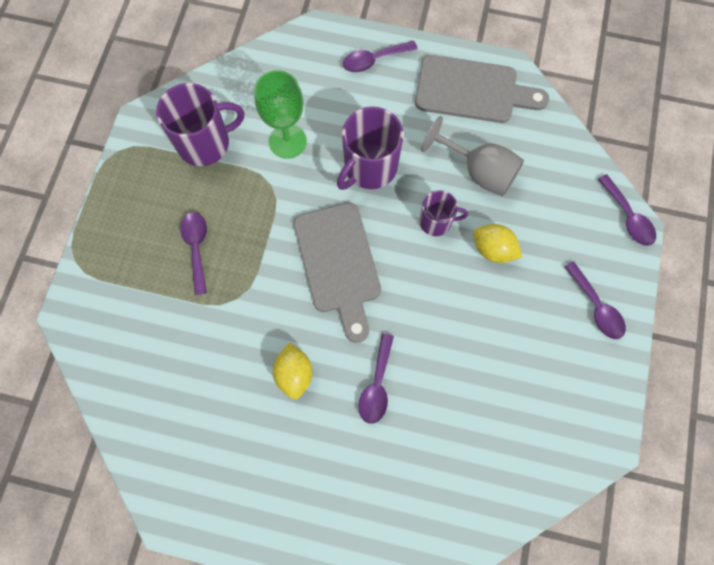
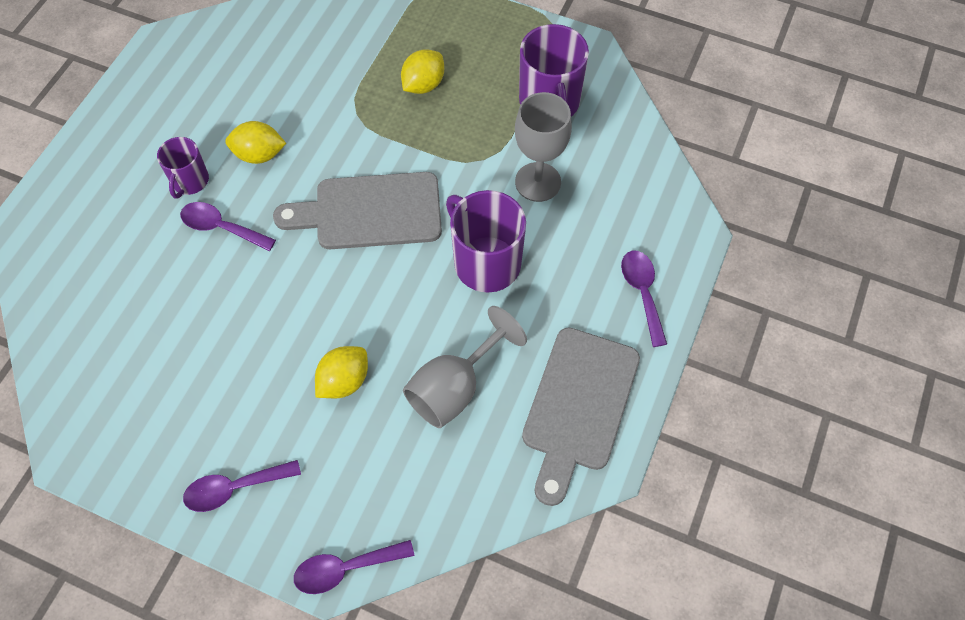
camera: 100 degrees right, 10 degrees down
(197, 247) = (423, 85): purple spoon -> yellow lemon
(287, 141) = (538, 182): green goblet -> grey goblet
(436, 222) = (397, 323): purple mug -> purple mug (190, 181)

